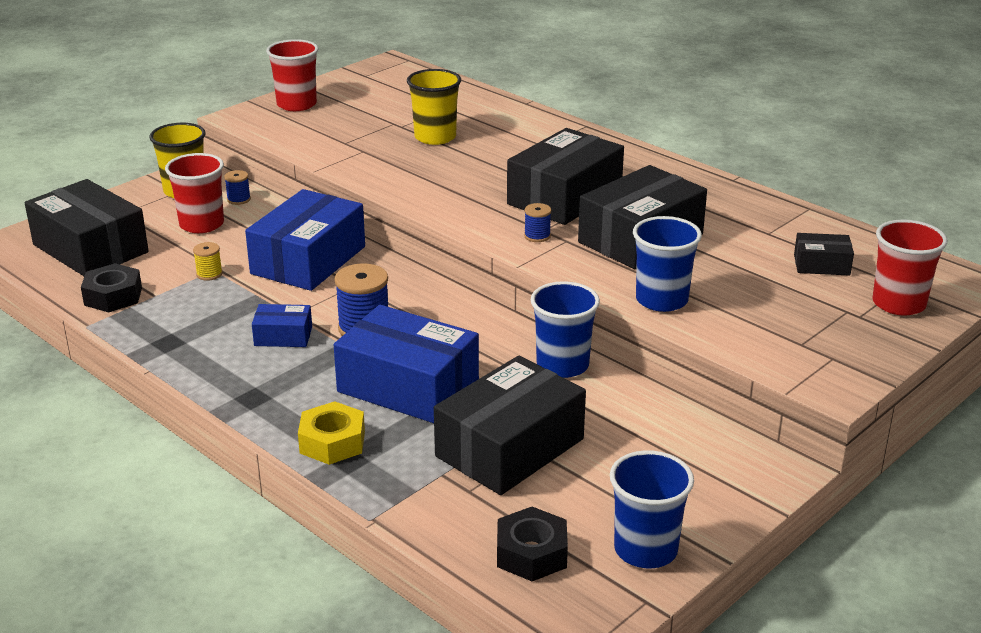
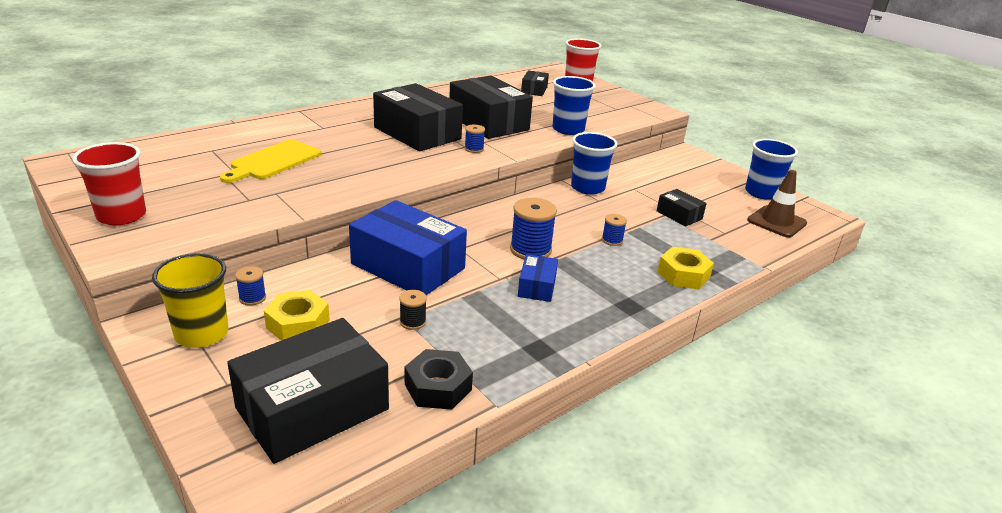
camera: 85 degrees left, 0 degrees up
(201, 224) = (298, 324): red cup -> yellow nut
(209, 274) = (413, 322): yellow spool -> black spool
(408, 386) = (612, 240): blue box -> blue spool
(435, 137) = (273, 161): yellow cup -> yellow cutting board
(509, 447) = (679, 215): black box -> black box, size x0.48
(531, 553) = (776, 222): black nut -> brown traffic cone

